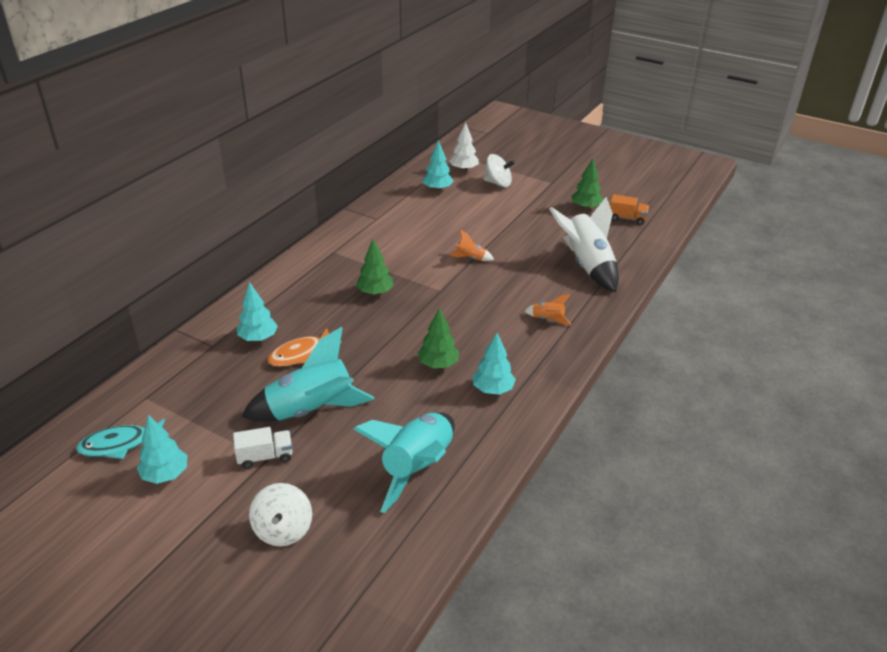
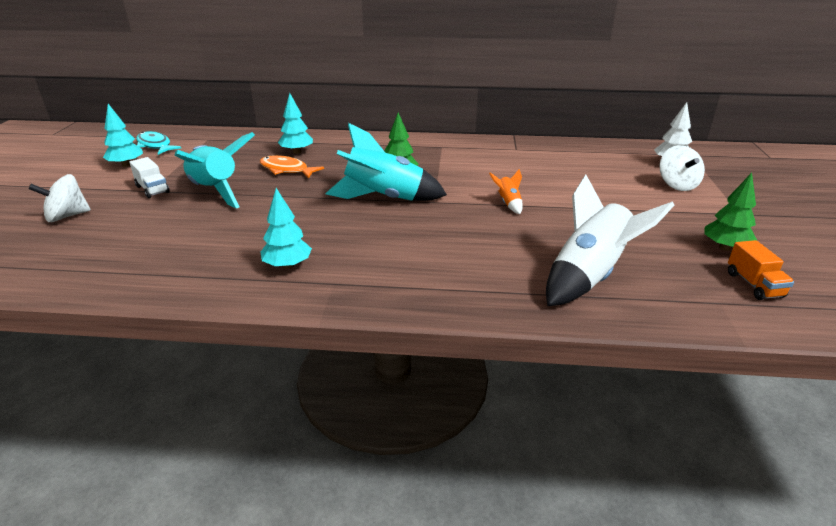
camera: 65 degrees right, 5 degrees down
(417, 468) = (151, 253): turquoise rocket -> turquoise rocket (384, 198)
(437, 189) = (610, 160): turquoise tree -> none
(438, 364) = (311, 228): green tree -> none
(547, 319) = (443, 272): orange rocket -> none

